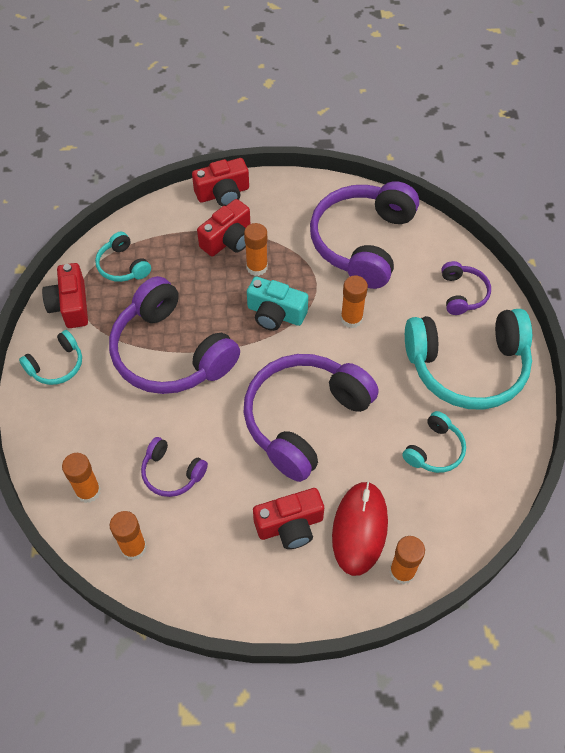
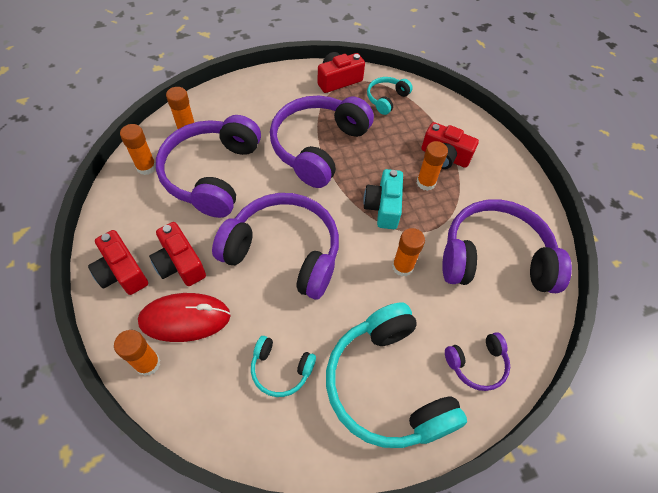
camera: 70 degrees right, 0 degrees up
(56, 365) = (285, 87): turquoise headphones -> none
(172, 473) = (212, 174): purple headphones -> purple headphones, size x2.12
(223, 193) = (491, 142): red camera -> red camera (122, 272)

